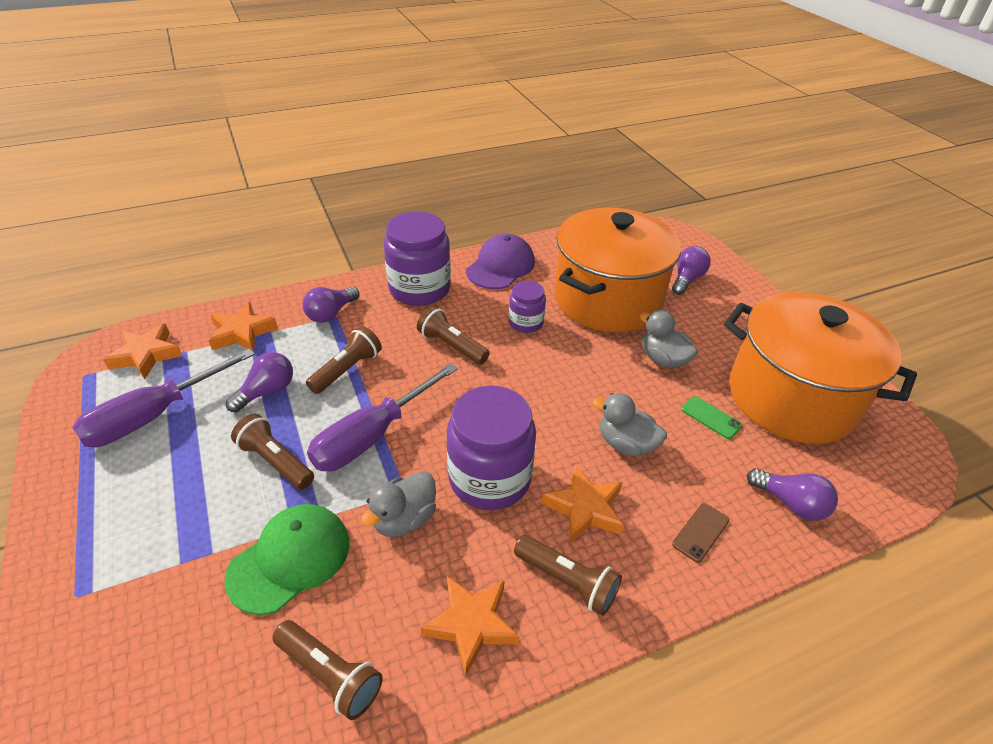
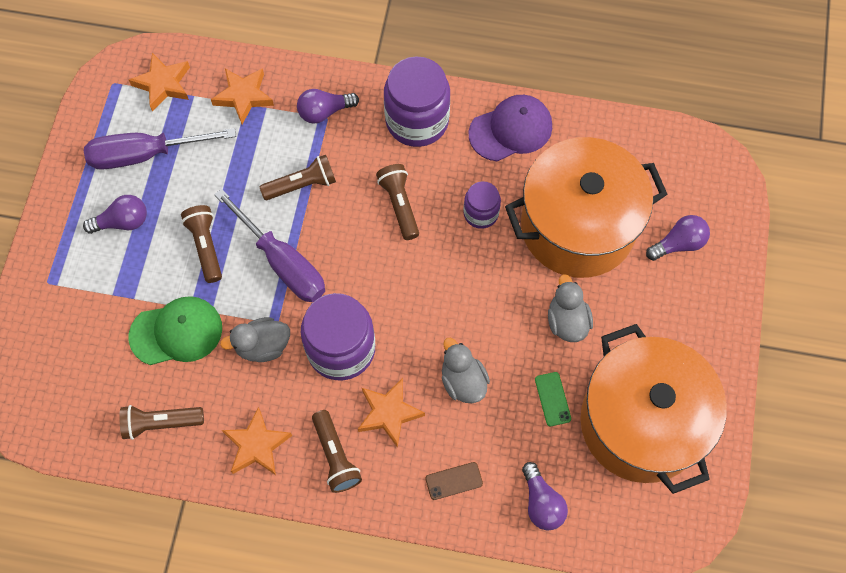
camera: 35 degrees right, 25 degrees up
(267, 391) = (232, 174): purple light bulb -> purple light bulb (123, 222)
(330, 674) = (160, 423): brown flashlight -> brown flashlight turned 105 degrees clockwise
(372, 436) = (283, 262): purple screwdriver -> purple screwdriver turned 120 degrees counterclockwise

